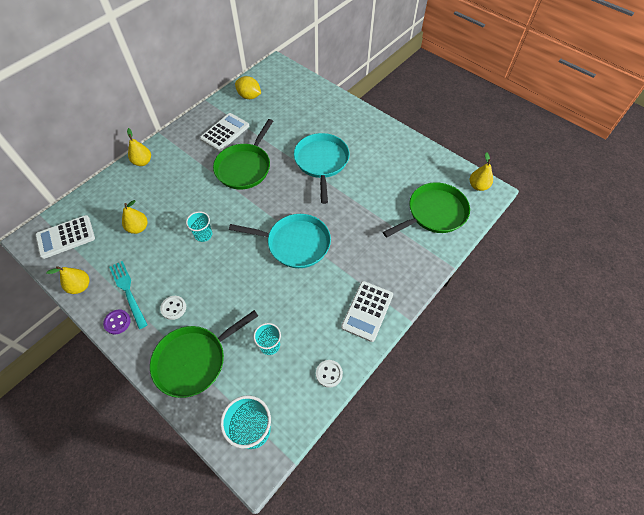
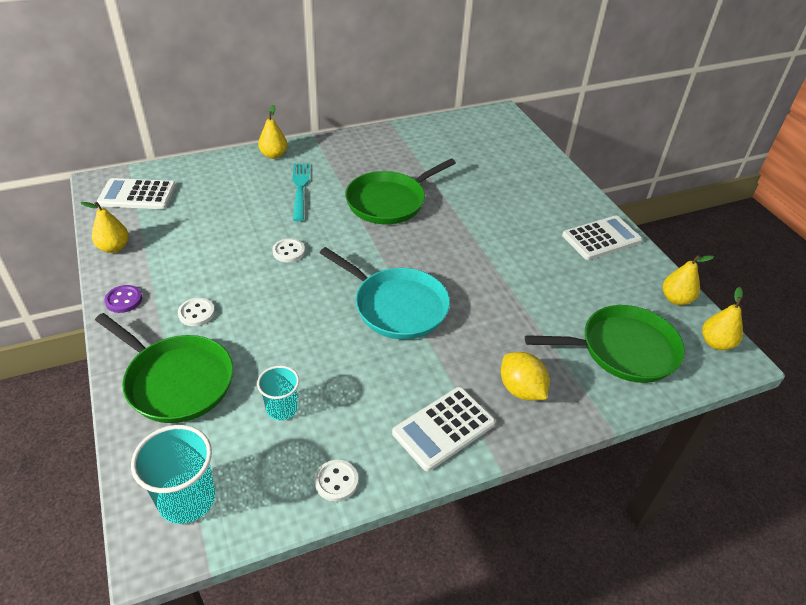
camera: 25 degrees right, 15 degrees down
(128, 291) = (159, 274): turquoise fork -> turquoise fork (300, 188)
(138, 228) = (220, 216): yellow pear -> yellow pear (676, 299)
(194, 360) = (176, 381): green pan -> green pan turned 135 degrees counterclockwise
(203, 235) = (289, 251): turquoise cup -> white button
(225, 132) = (390, 159): white calculator -> white calculator (601, 238)
(249, 96) = (445, 133): yellow lemon -> yellow lemon (521, 389)
(321, 162) = (493, 231): turquoise pan -> none

